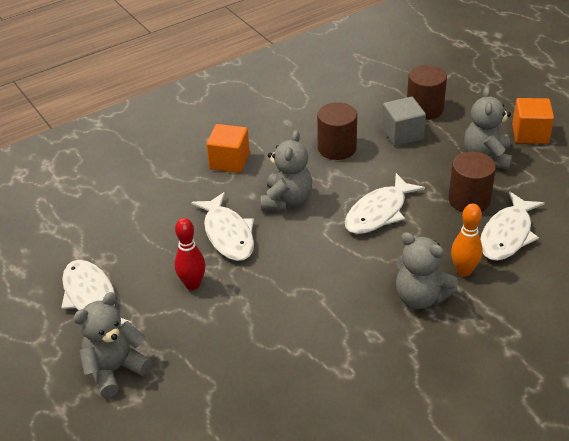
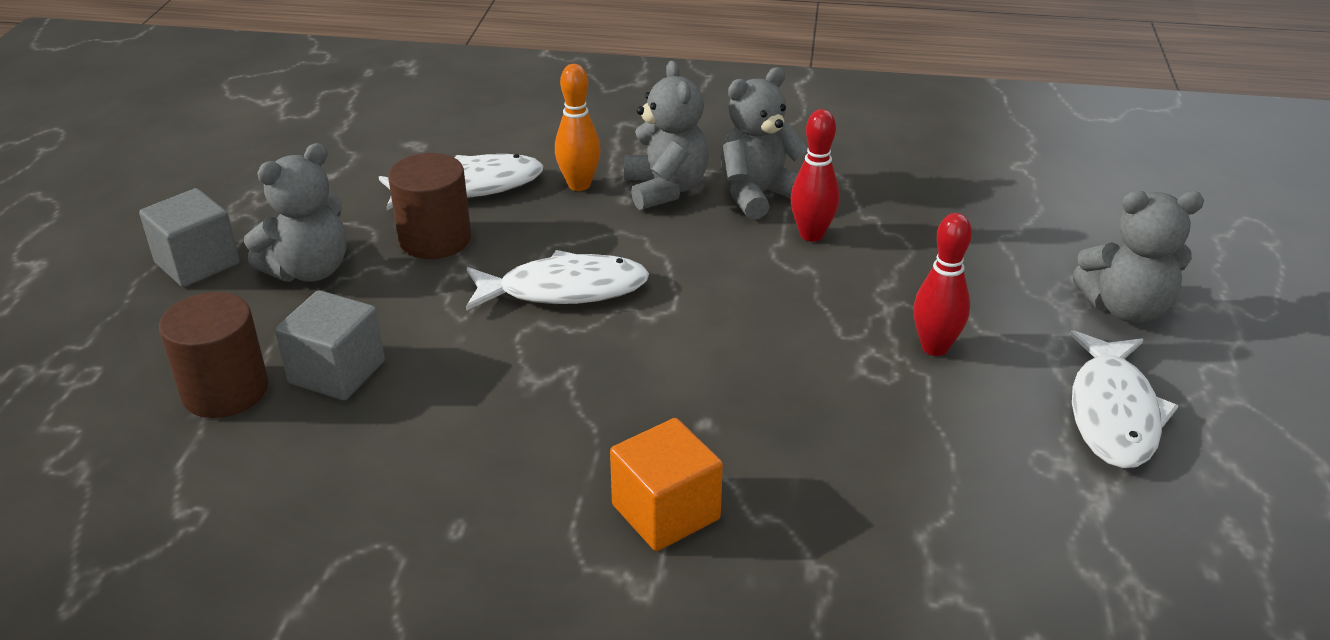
camera: 140 degrees left, 5 degrees down
(228, 234) = (812, 385): white fish -> none
(287, 200) = (662, 381): grey teddy bear -> grey teddy bear (758, 195)
(313, 316) = (811, 235): none -> red bowling pin
(337, 148) = (463, 415): brown cylinder -> none
(530, 134) = (197, 263): orange cube -> grey cube

